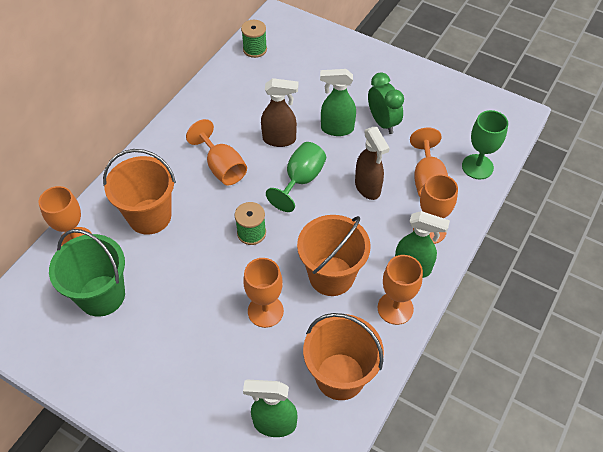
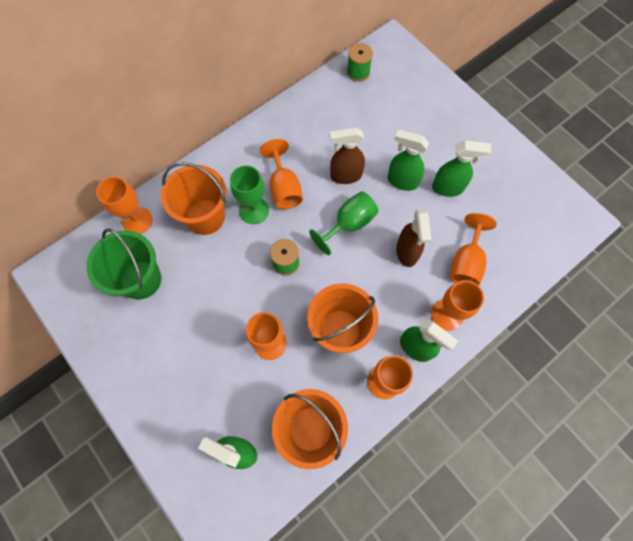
camera: 20 degrees right, 15 degrees up
(279, 139) = (345, 175): brown spray bottle -> brown spray bottle turned 150 degrees clockwise
(383, 122) = (448, 188): green clock -> green spray bottle
(477, 167) = (520, 264): green goblet -> green goblet (254, 210)

